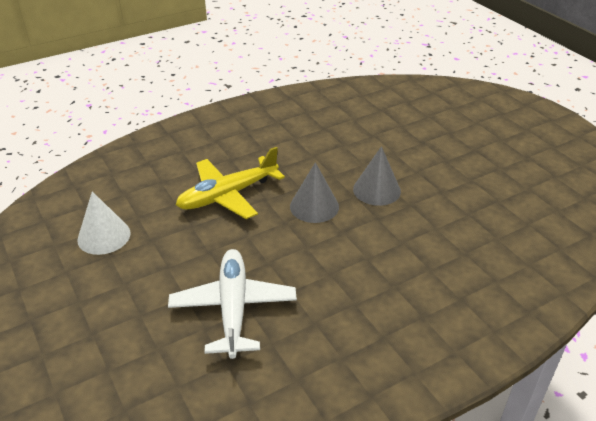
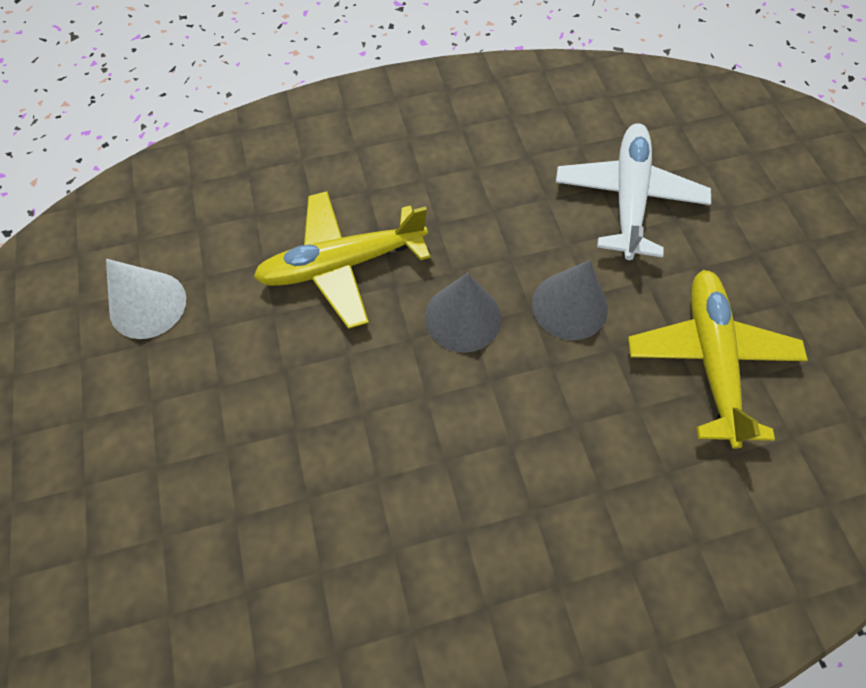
camera: 15 degrees right, 25 degrees up
(233, 308) = (286, 490): white plane -> white plane (628, 197)
(467, 199) = (709, 358): none -> yellow plane

